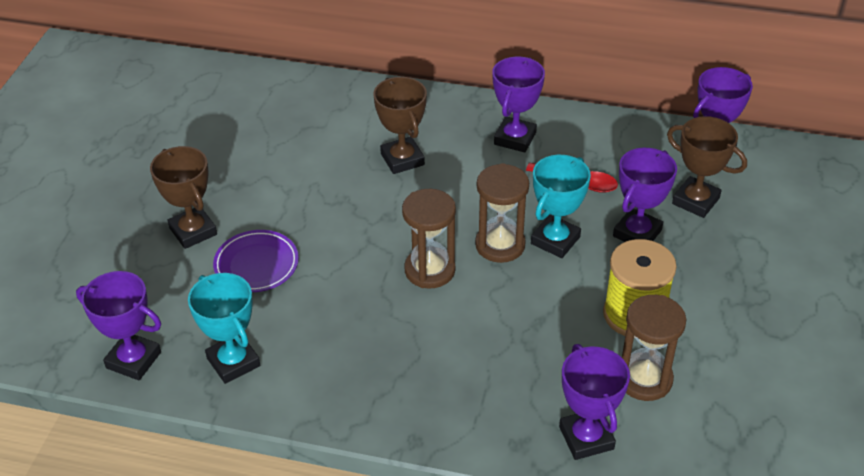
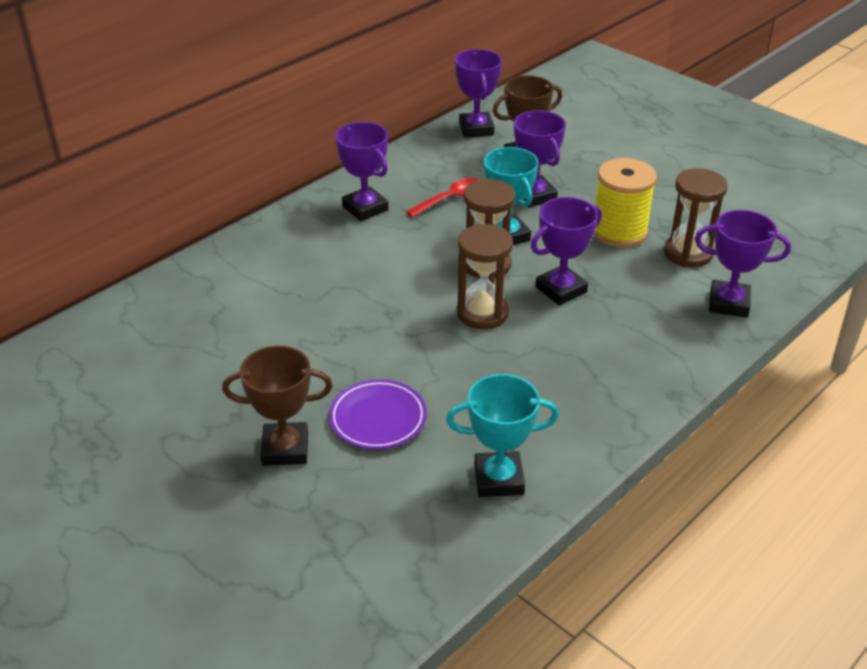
camera: 60 degrees left, 5 degrees down
(134, 360) = (438, 556): purple trophy -> purple trophy (561, 289)
(402, 159) = (325, 277): brown trophy -> none

